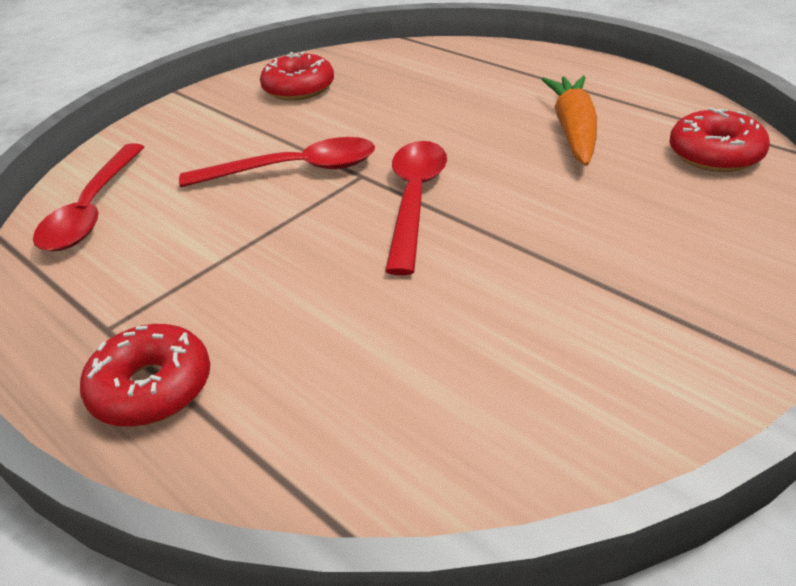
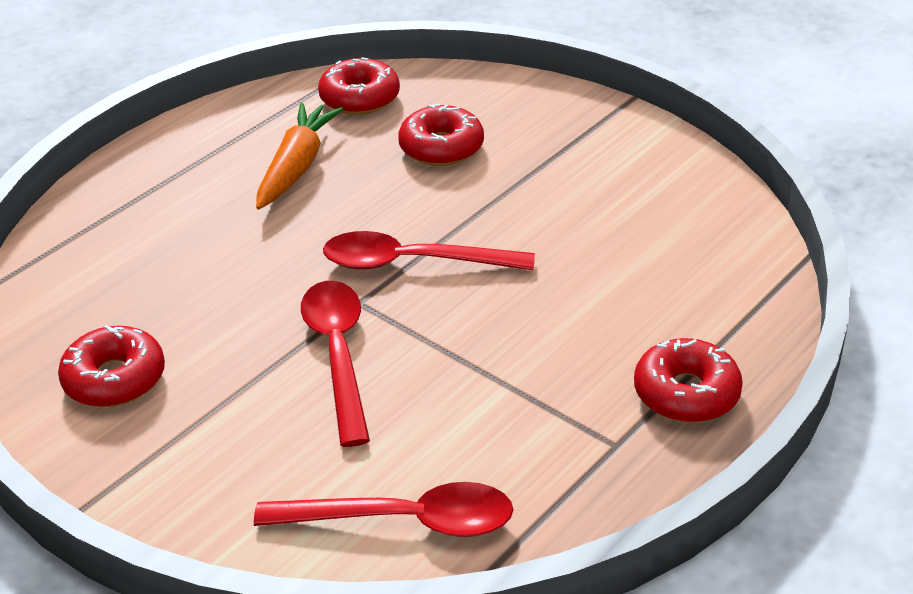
camera: 95 degrees left, 0 degrees up
(573, 130) = (297, 166): orange carrot -> orange carrot turned 105 degrees clockwise
(627, 210) = (441, 147): none -> red donut

